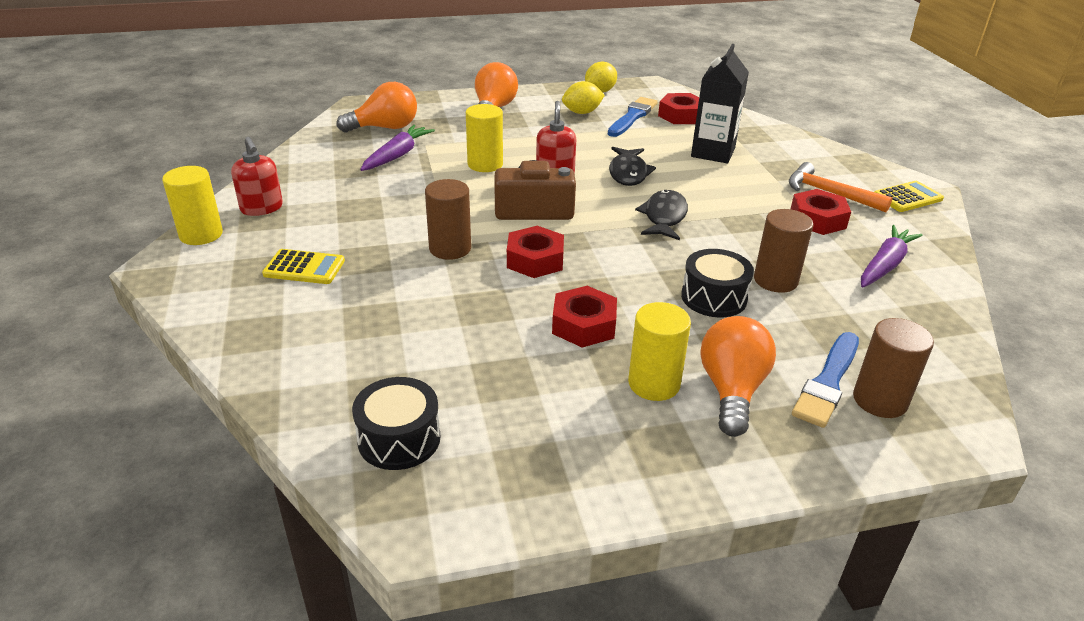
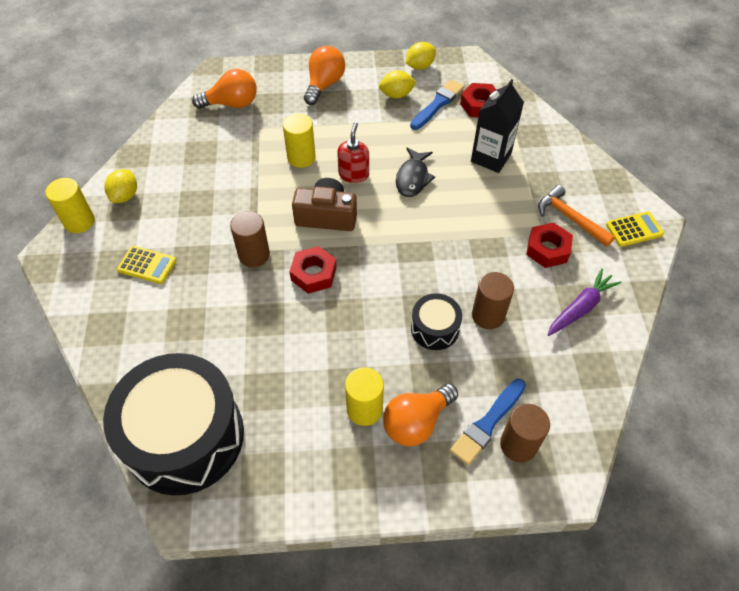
camera: 10 degrees right, 20 degrees up
(262, 208) = (125, 196): red soap dispenser -> yellow lemon
(397, 155) = (235, 140): purple carrot -> none
(399, 439) = (185, 437): black drum -> black drum, size x2.20
(584, 325) = (331, 346): red nut -> none
(664, 217) = (425, 235): black fish -> none
(731, 390) = (416, 422): orange light bulb -> orange light bulb turned 150 degrees counterclockwise

